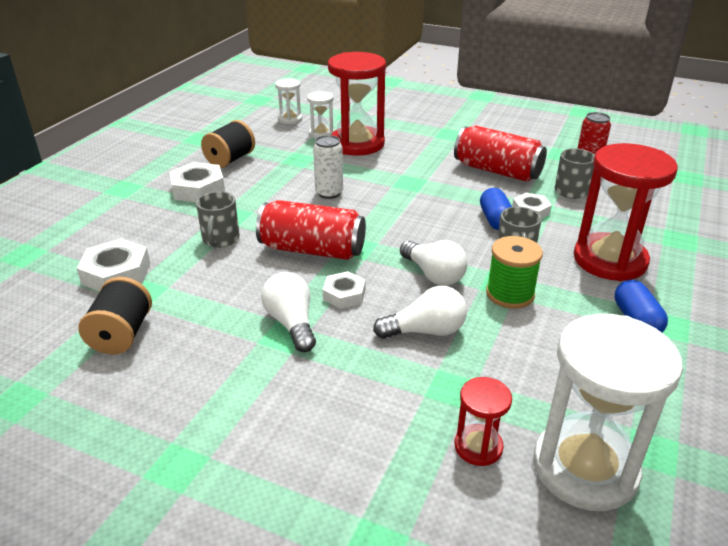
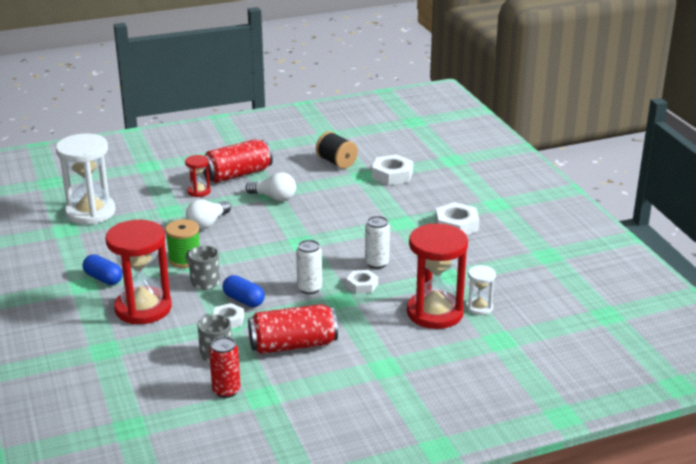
camera: 135 degrees right, 5 degrees down
(220, 239) = (379, 209): grey mug -> none
(230, 160) = (486, 251): black spool -> none
(290, 119) = (533, 308): white hourglass -> none
(312, 250) = (323, 228): red can -> red can (237, 174)
(344, 294) = (269, 218): white nut -> white nut (362, 285)
(421, 201) = (309, 288): none -> white can
(433, 275) = (238, 249): white light bulb -> none
(478, 447) = (138, 200): red hourglass -> red hourglass (199, 191)

